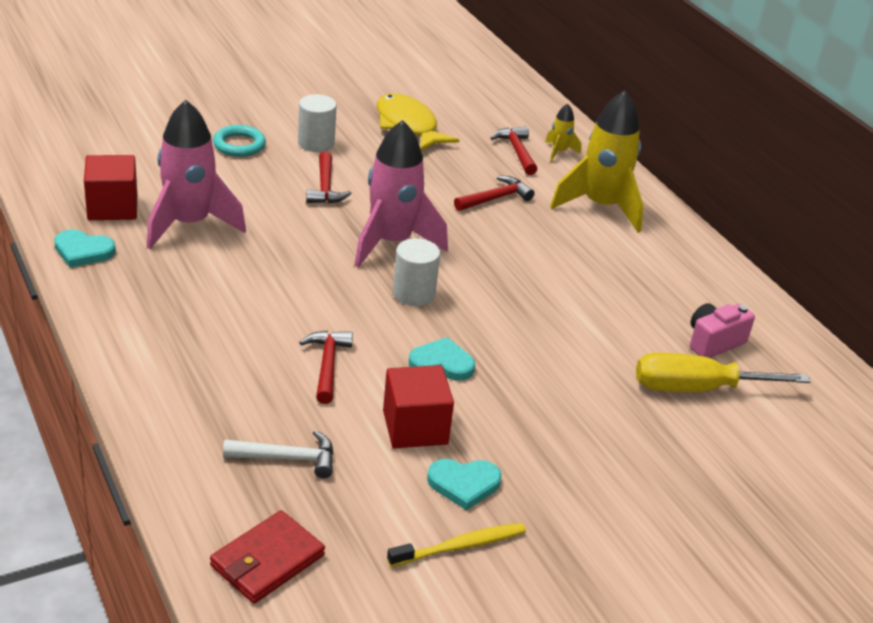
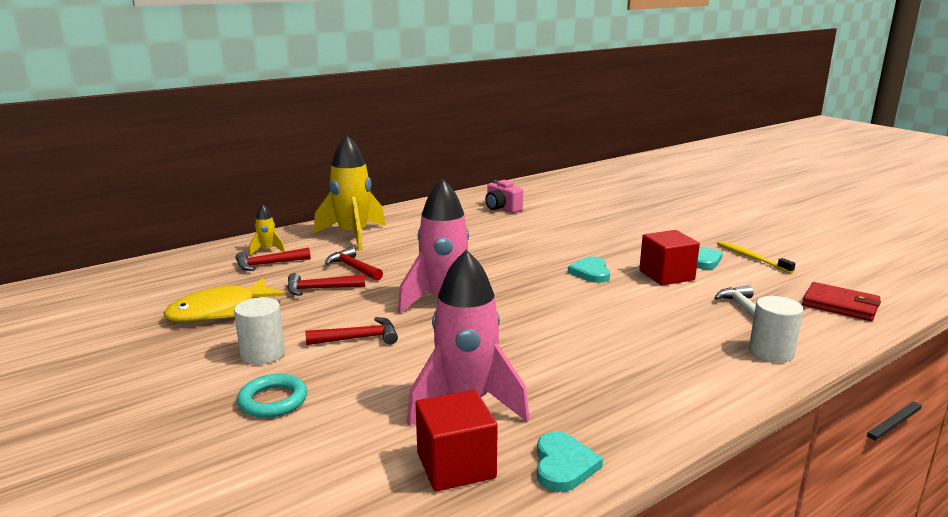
camera: 95 degrees left, 15 degrees down
(327, 365) = (631, 308): red hammer -> red hammer (320, 289)
(414, 293) = (513, 287): white cylinder -> white cylinder (771, 352)
(696, 388) = (551, 212): yellow screwdriver -> none

